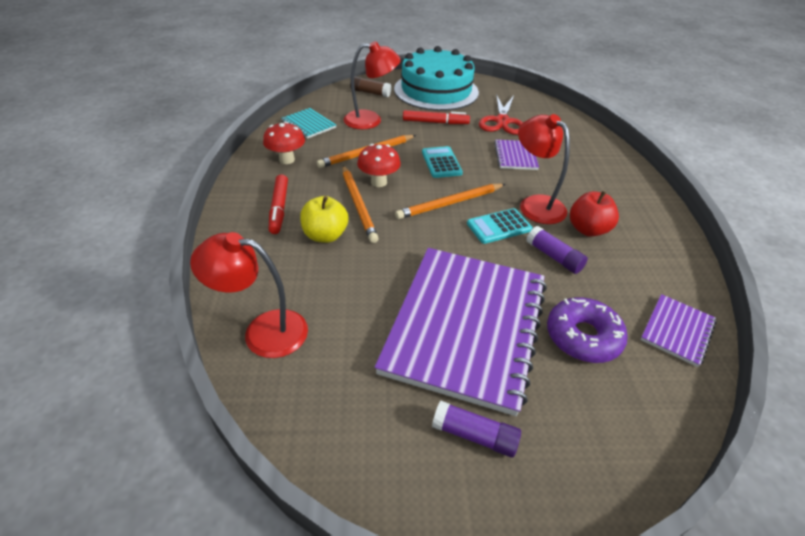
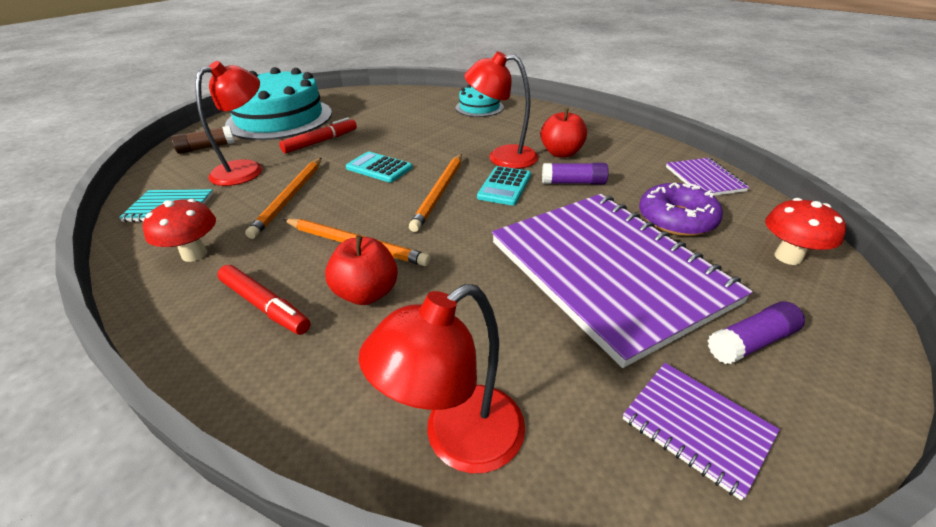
camera: 45 degrees left, 5 degrees down
(325, 235) = (367, 293): yellow apple -> red apple
(379, 182) = (345, 214): red mushroom -> red mushroom (788, 257)
(502, 121) = (380, 115): red scissors -> none
(515, 156) = (432, 133): purple notebook -> purple notebook (697, 427)
(589, 153) = (479, 107): none -> turquoise cake

